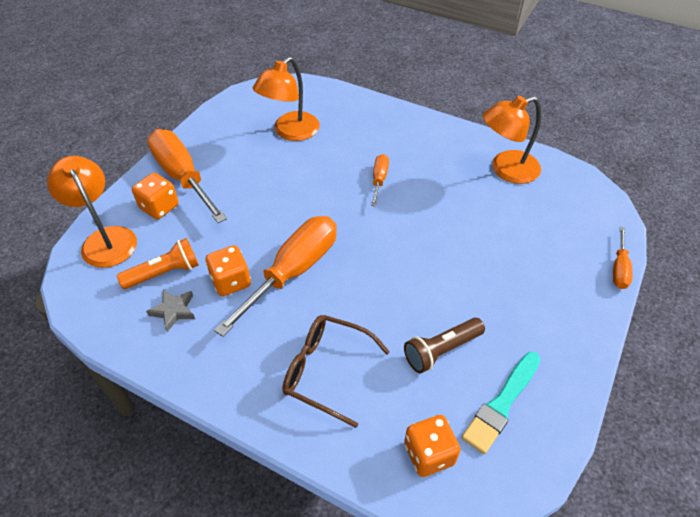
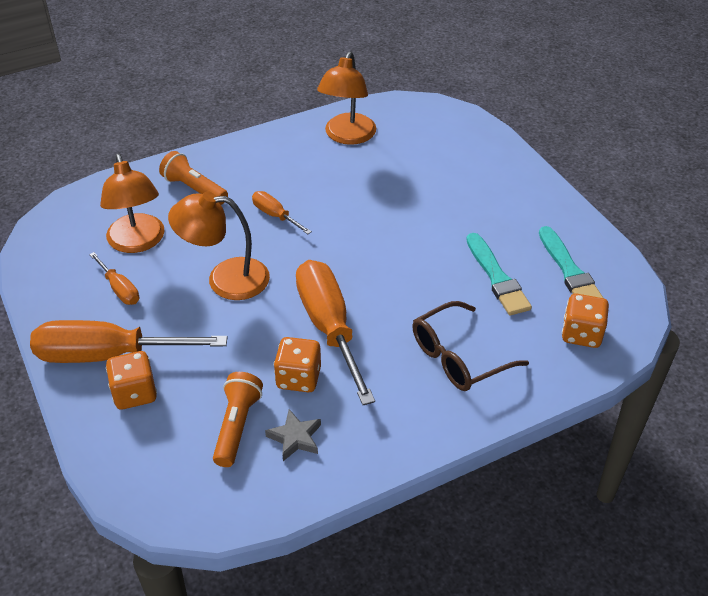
camera: 55 degrees left, 5 degrees down
(105, 239) = (134, 460): orange lamp -> orange lamp (225, 279)
(364, 127) = (194, 189): none -> orange flashlight
(441, 351) = (496, 277): brown flashlight -> turquoise brush
(619, 268) = (504, 141): orange screwdriver -> orange screwdriver (119, 289)

